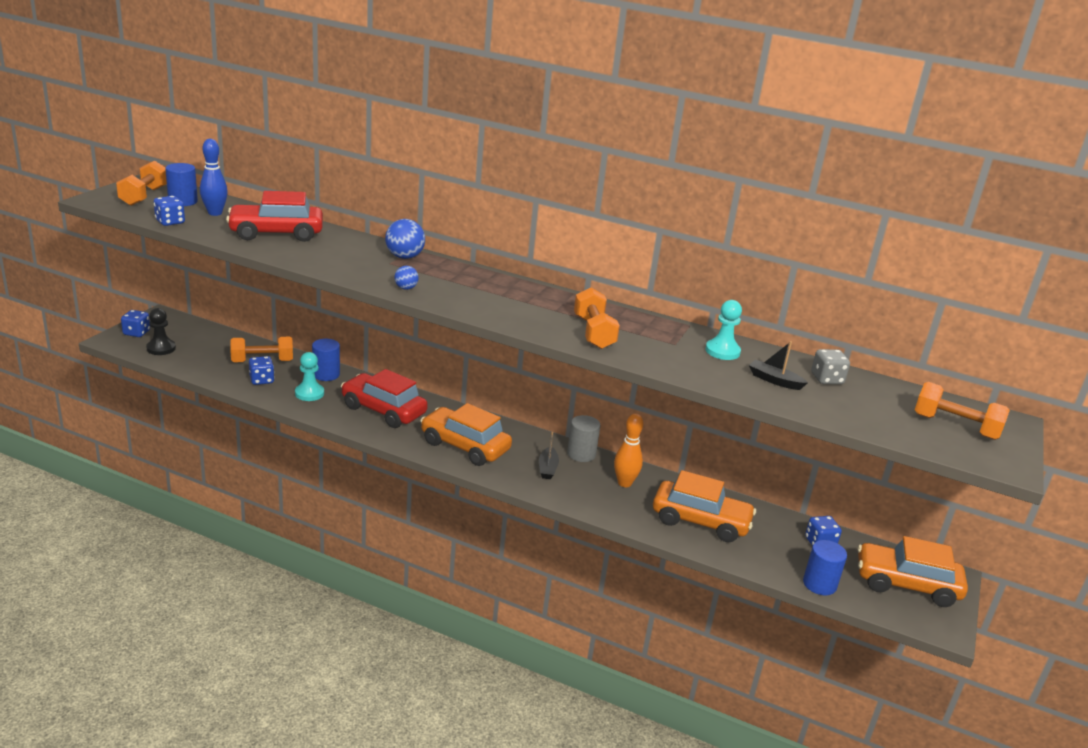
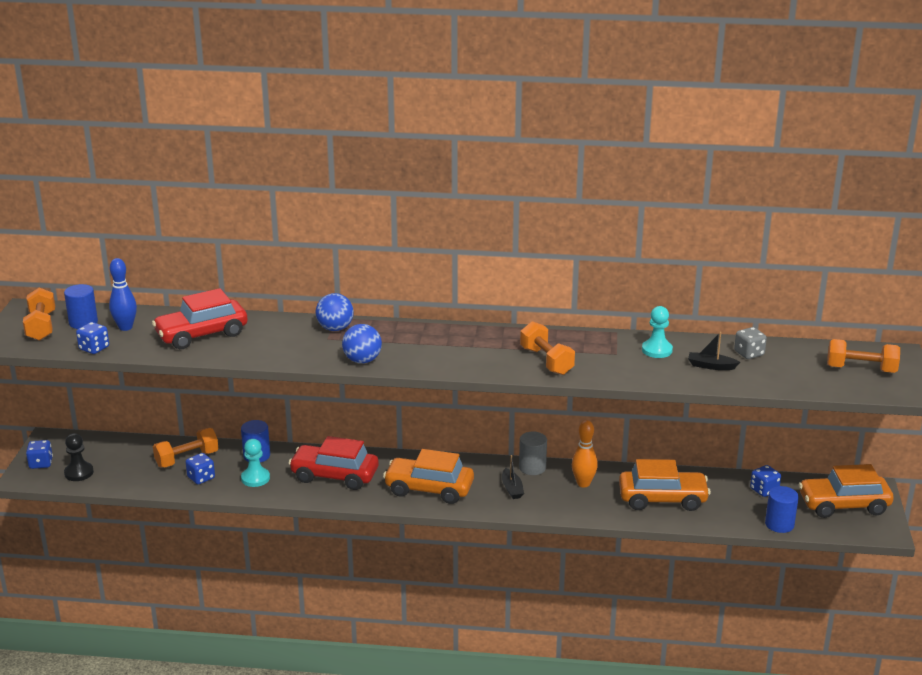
camera: 15 degrees left, 0 degrees up
(406, 288) = (362, 360): blue ball -> blue ball, size x1.76

